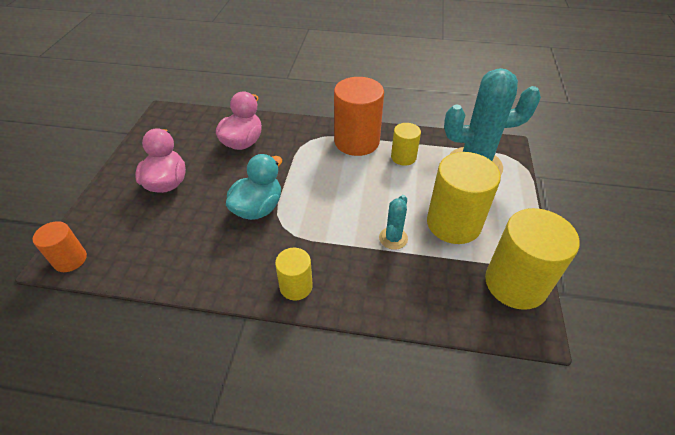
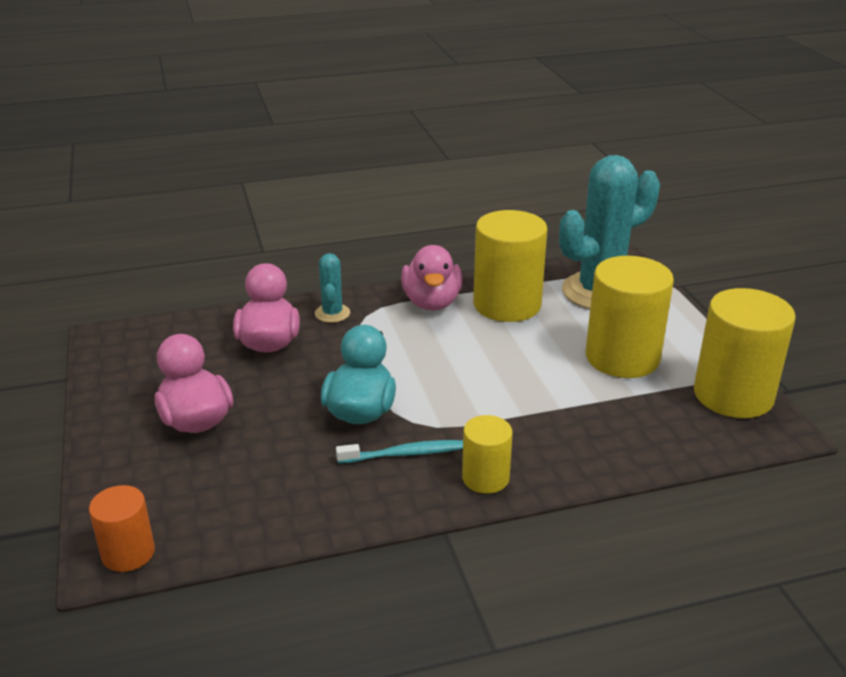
camera: 25 degrees left, 15 degrees down
(260, 249) = (404, 454): none -> turquoise toothbrush
(356, 141) = (431, 302): orange cylinder -> pink duck
(393, 238) = (564, 393): turquoise cactus -> turquoise cactus (332, 313)
(403, 157) = (507, 304): yellow cylinder -> yellow cylinder, size x1.85

